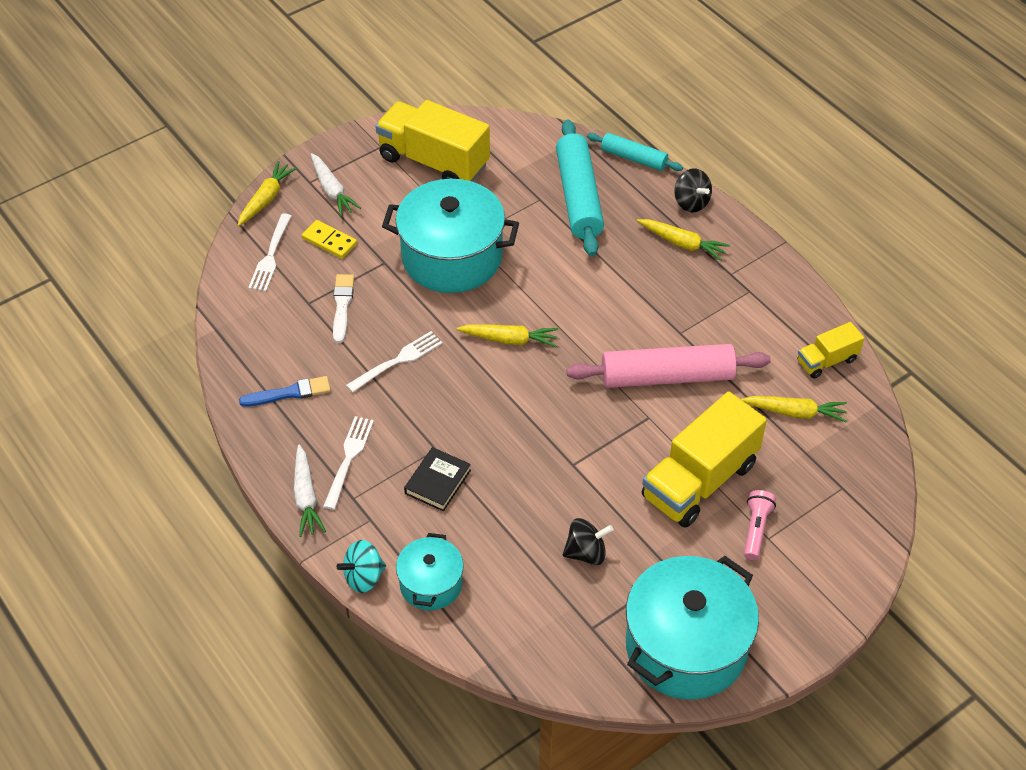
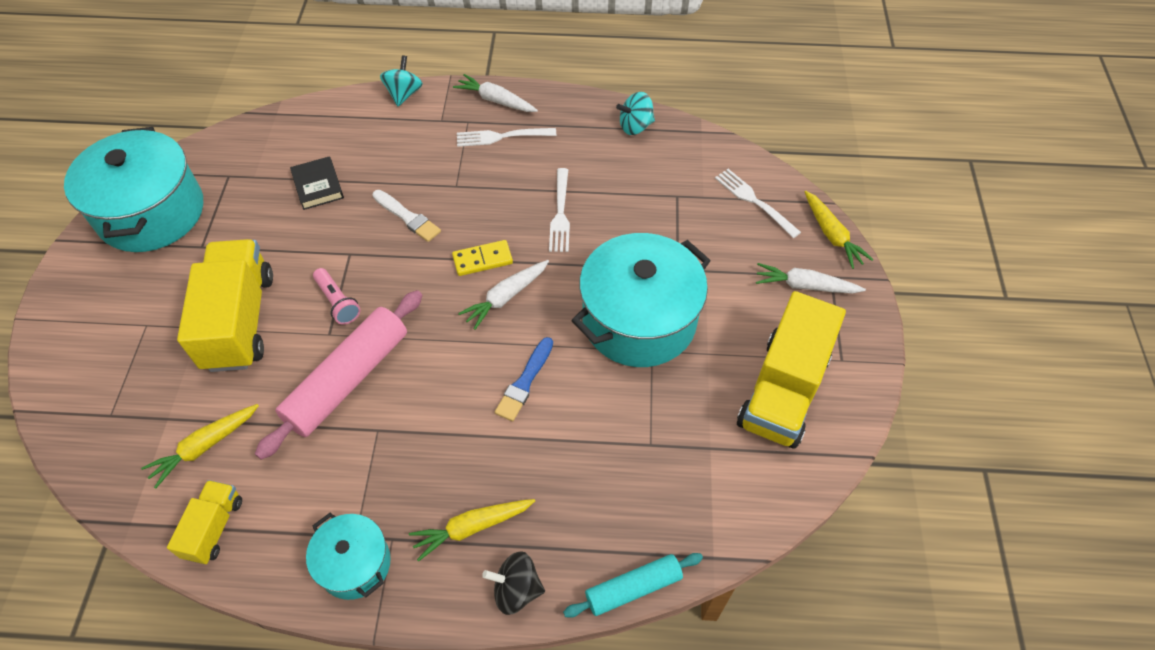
camera: 130 degrees right, 5 degrees up
(249, 375) = (635, 126): none -> turquoise spinning top
(289, 393) = (595, 138): blue brush -> blue brush (525, 382)
(329, 241) = (738, 247): yellow domino -> yellow domino (482, 259)
(342, 306) = (653, 214): white brush -> white brush (407, 217)
(349, 459) = (502, 137): white fork -> white fork turned 120 degrees clockwise
(431, 584) = (359, 120): turquoise pot -> turquoise pot (355, 564)
(434, 161) = (783, 390): yellow truck -> yellow truck turned 135 degrees clockwise
(437, 482) = (428, 170): black book -> black book (318, 186)
(509, 339) = (506, 297): yellow carrot -> white carrot
(578, 197) = (623, 482): turquoise rolling pin -> none
(586, 553) = (277, 210): black spinning top -> none
(756, 529) = (162, 323): pink flashlight -> pink flashlight (338, 302)

